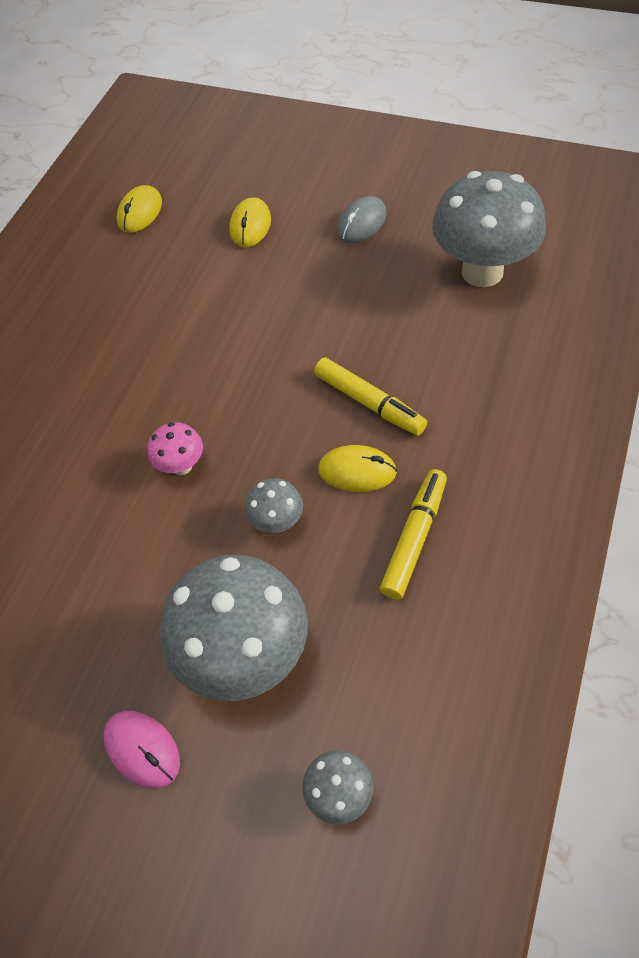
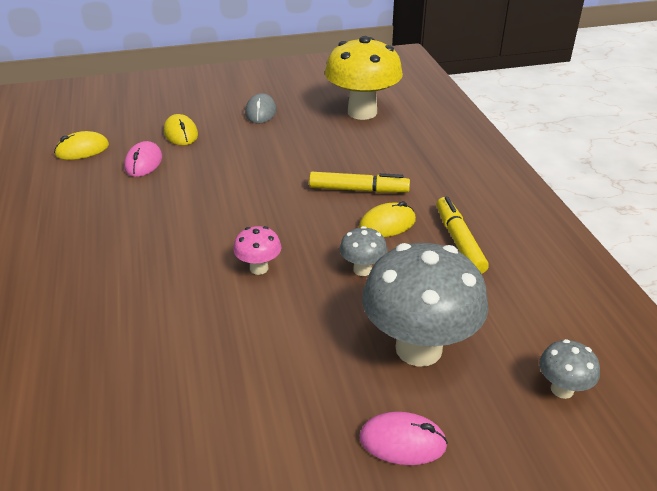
camera: 40 degrees left, 20 degrees down
(140, 212) = (82, 150): yellow mouse -> yellow mouse turned 75 degrees clockwise
(183, 257) = (143, 162): none -> pink mouse
(482, 271) = (362, 112): grey mushroom -> yellow mushroom

